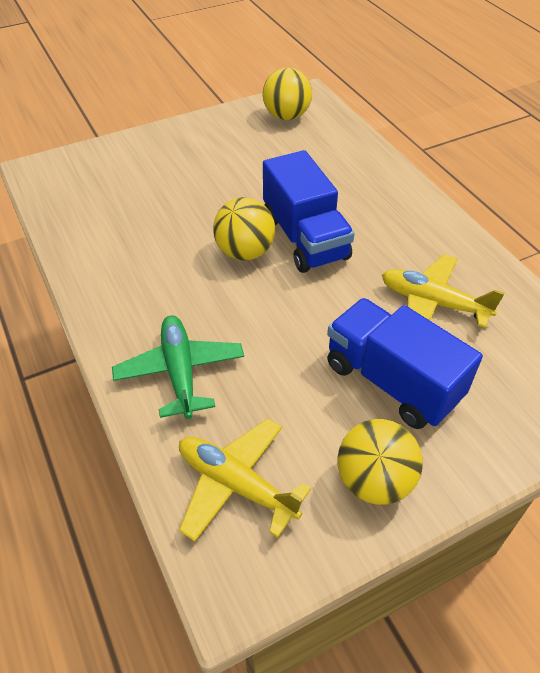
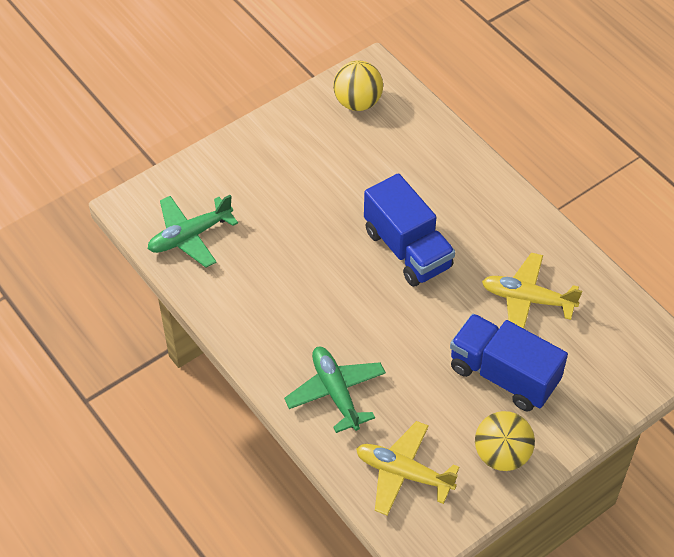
camera: 10 degrees left, 5 degrees up
(81, 200) = (190, 236): none -> green plane
(245, 252) = (358, 271): yellow ball -> none

